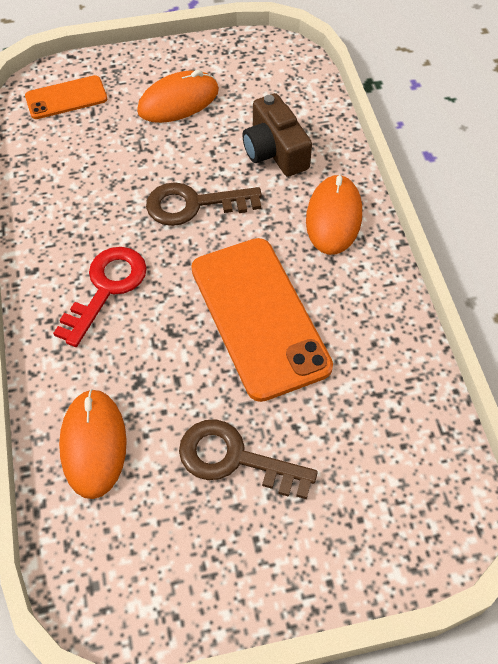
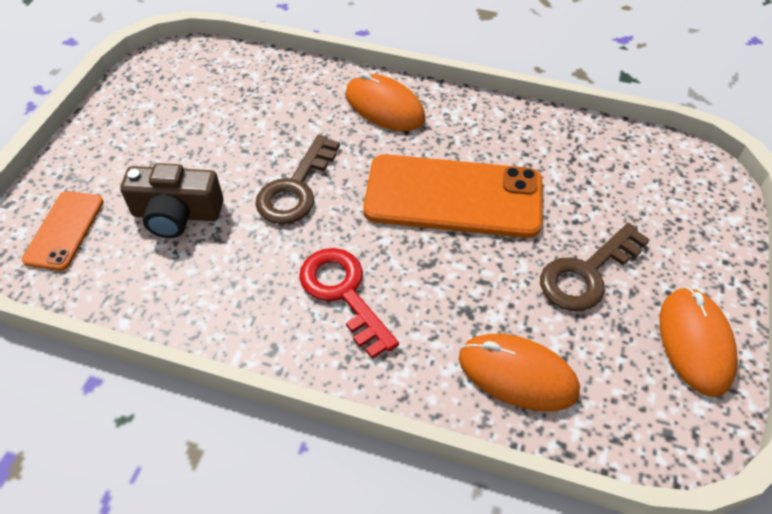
camera: 60 degrees left, 5 degrees down
(178, 101) = (159, 147): orange mouse -> orange mouse (695, 342)
(274, 151) = (282, 110): brown camera -> brown camera (177, 214)

